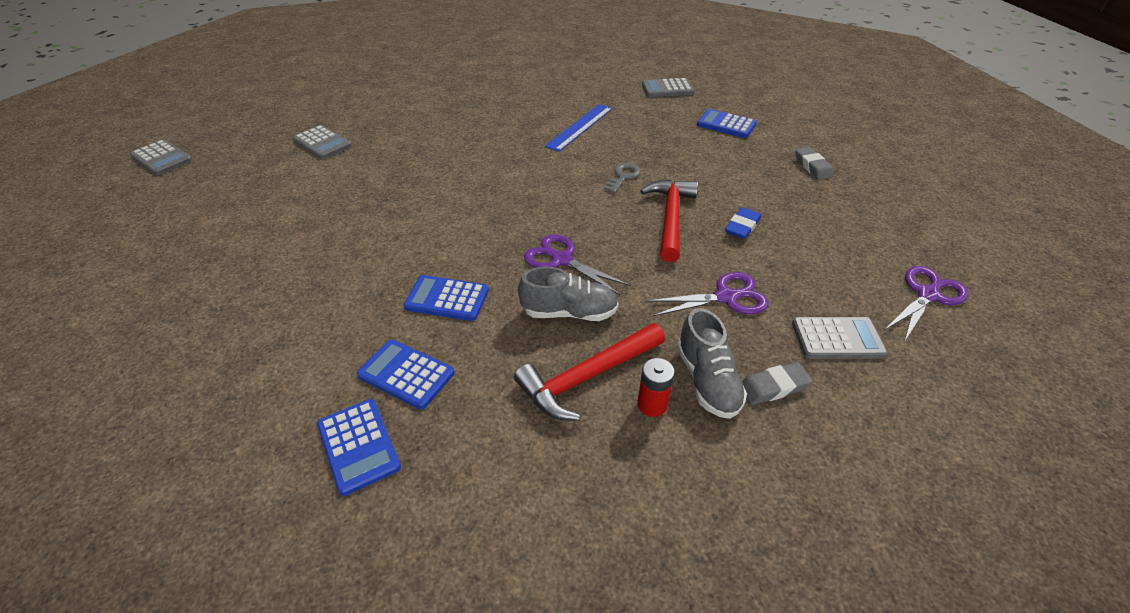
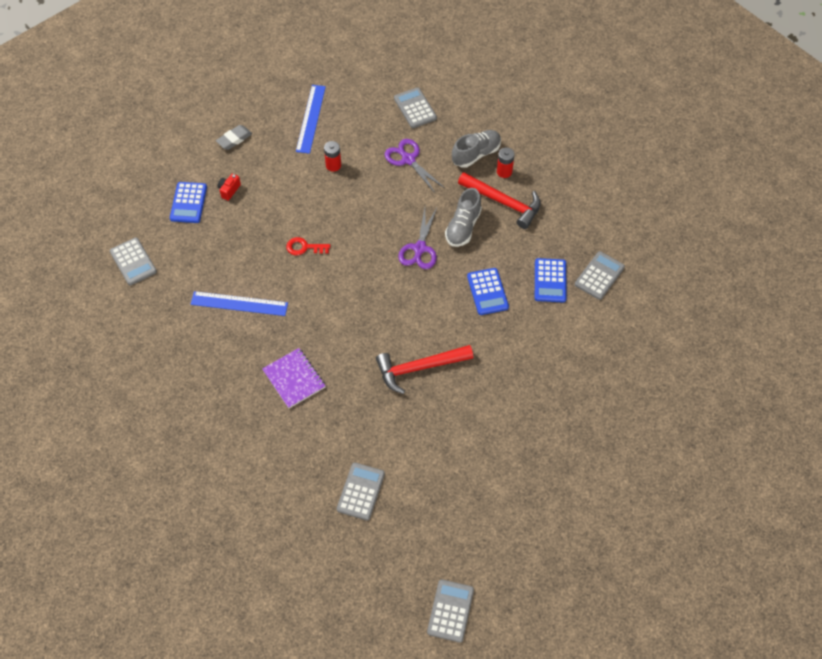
camera: 115 degrees left, 15 degrees up
(358, 446) = (599, 276): blue calculator -> grey calculator
(470, 136) = (294, 379): none -> purple notebook
(569, 312) = (463, 227): grey shoe -> grey shoe turned 135 degrees counterclockwise
(623, 176) = (304, 247): grey key -> red key
(670, 218) = (344, 205): red hammer -> red hammer (419, 368)
(733, 149) = (229, 190): none -> red camera
(742, 227) = (333, 165): blue eraser -> red battery
(773, 387) = (464, 128): grey eraser -> none
(836, 229) = (310, 118): none -> blue ruler
(927, 295) = (356, 74): purple scissors -> none

